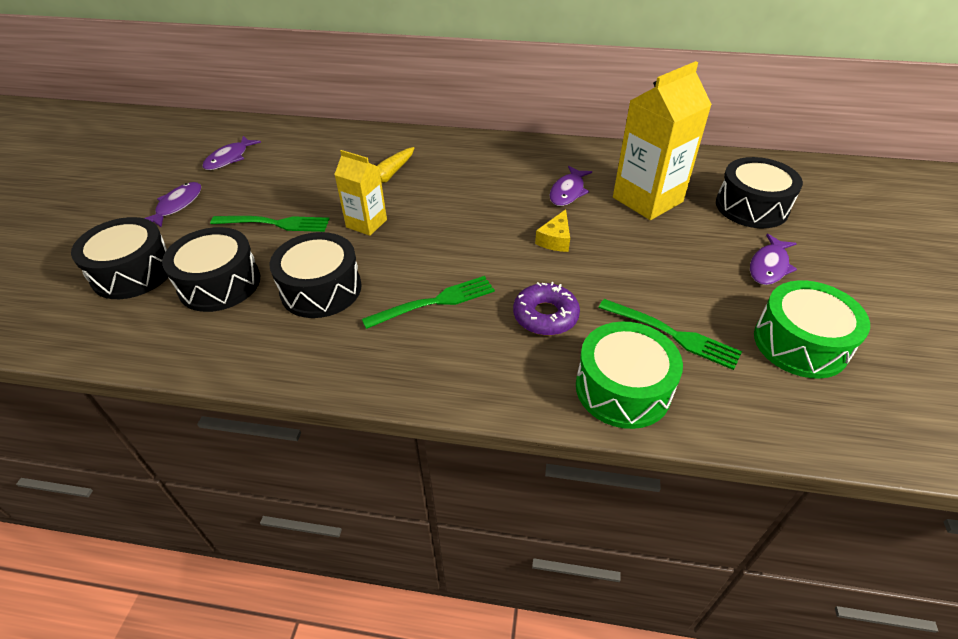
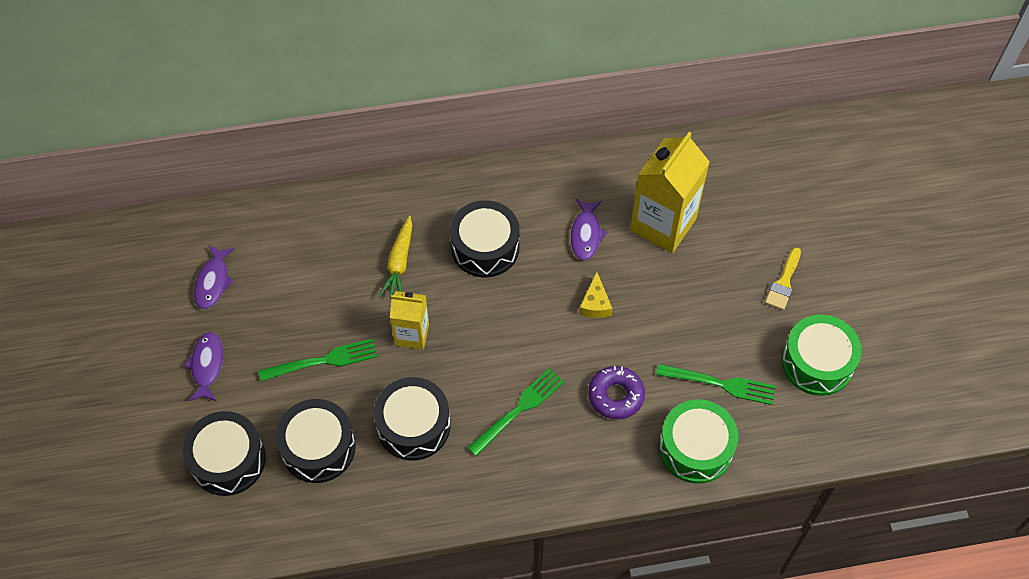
camera: 20 degrees left, 15 degrees up
(751, 207) = (758, 208): black drum -> black drum (485, 247)
(769, 266) = (783, 283): purple fish -> yellow brush

